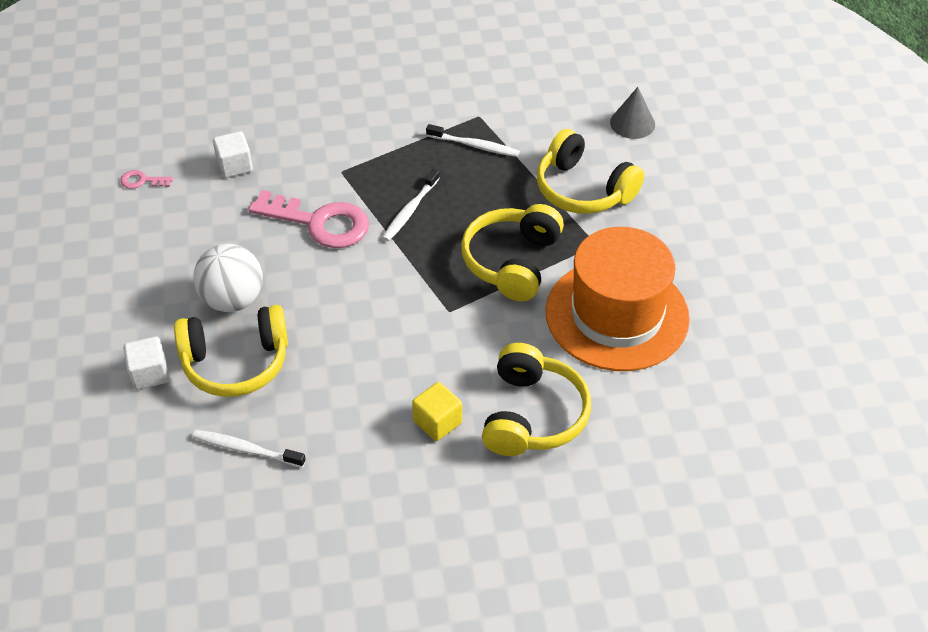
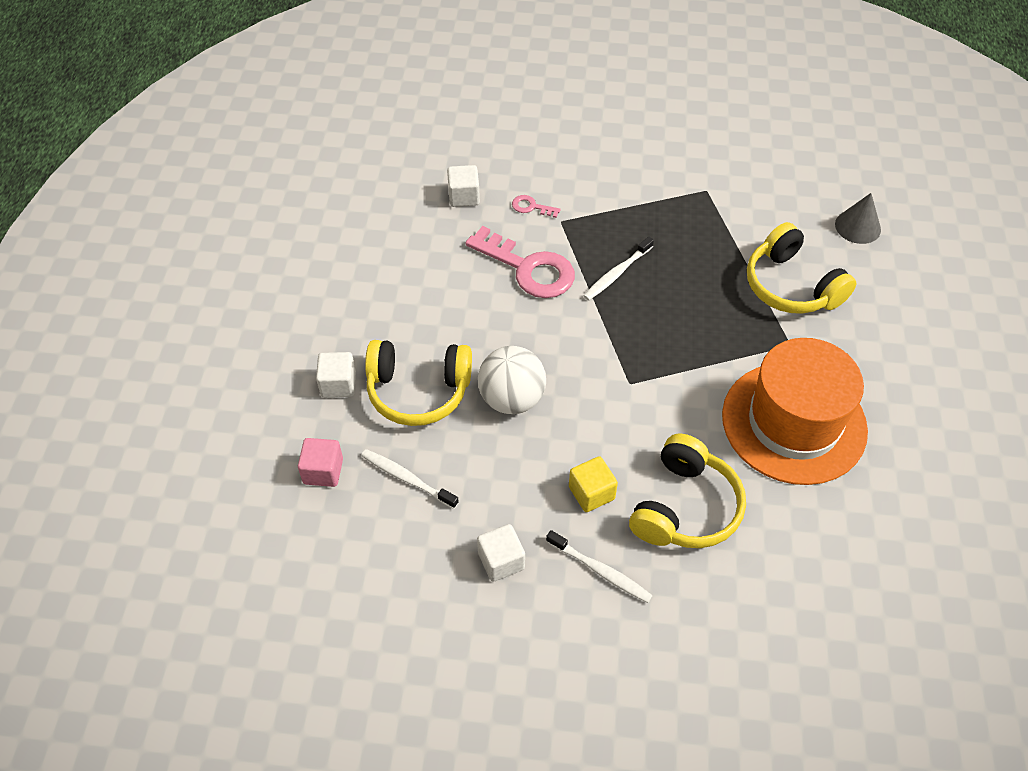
camera: 15 degrees right, 5 degrees up
(142, 181) = (376, 195): pink key -> pink key (531, 207)
(155, 461) = (323, 471): none -> pink cube
(233, 300) = (430, 328): white ball -> white ball (512, 399)
(363, 506) = (501, 561): none -> white cube
(475, 146) = (695, 220): white toothbrush -> white toothbrush (600, 571)
(512, 262) = (703, 346): yellow headphones -> none

